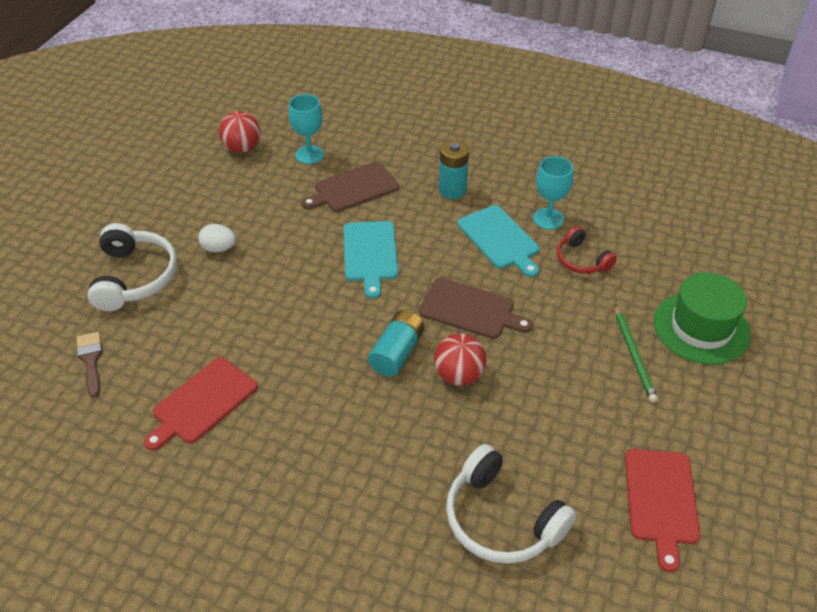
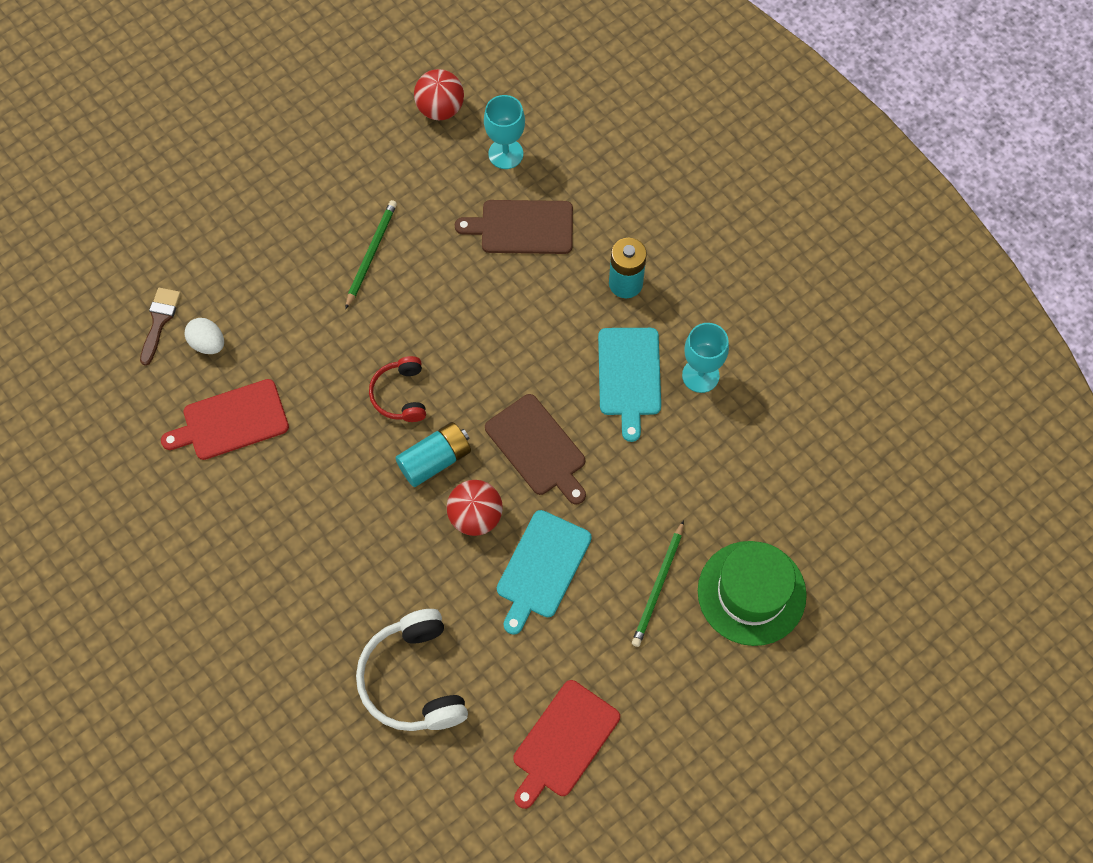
camera: 30 degrees right, 20 degrees up
(135, 277) = (244, 239): white headphones -> none
(219, 248) = (341, 242): white egg -> white egg (208, 343)
(248, 246) = (371, 254): none -> green pencil
(370, 254) = (484, 327): turquoise cutting board -> turquoise cutting board (541, 568)
(581, 260) = (694, 447): red headphones -> red headphones (400, 395)

